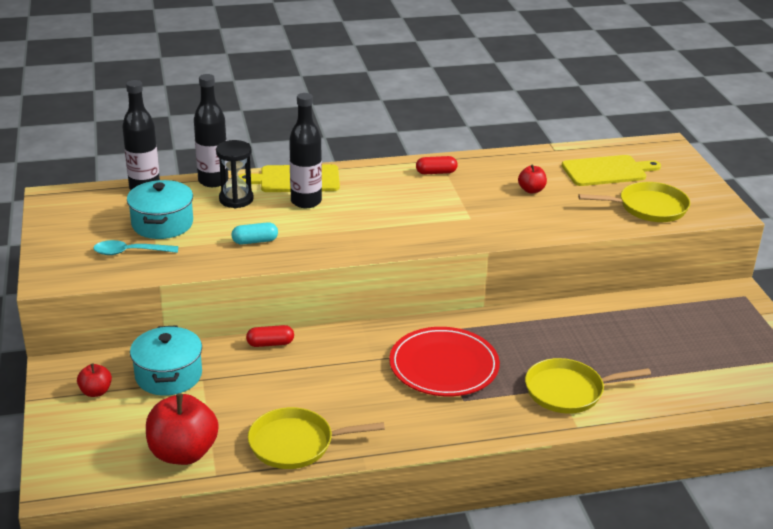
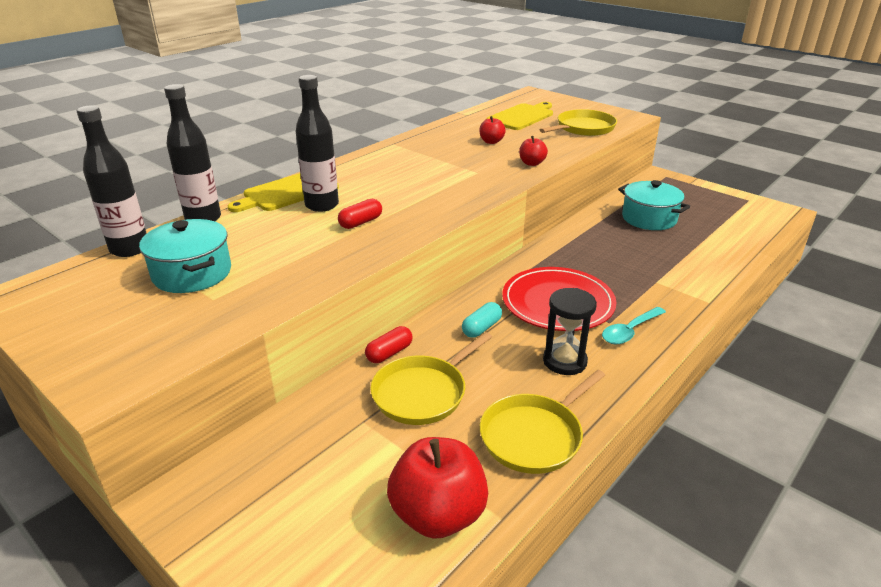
camera: 35 degrees left, 0 degrees up
(96, 392) = (253, 501): red apple -> red apple (532, 163)
(130, 252) = (185, 314): turquoise spoon -> turquoise spoon (630, 331)
(168, 375) = (321, 436): turquoise pot -> turquoise pot (649, 218)
(236, 199) = (248, 226): black hourglass -> black hourglass (564, 361)
(255, 241) = (316, 253): turquoise capsule -> turquoise capsule (481, 328)
(436, 172) = (403, 152): red capsule -> red capsule (361, 222)
(568, 391) = (665, 280): yellow pan -> yellow pan (423, 393)

